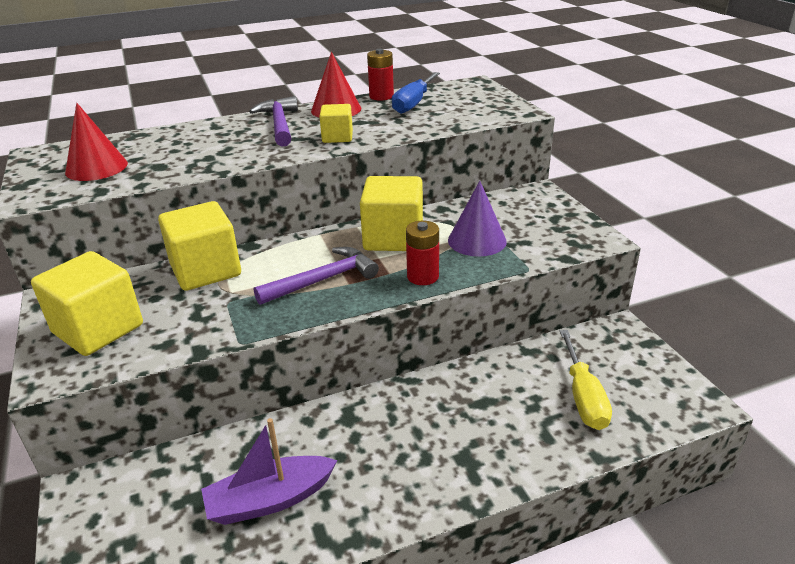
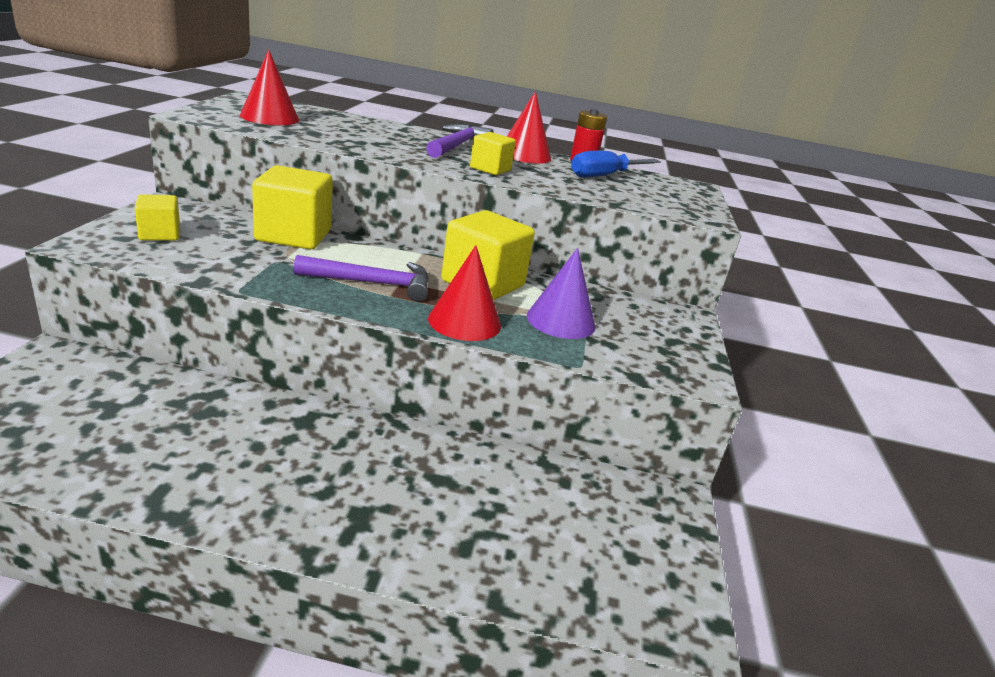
camera: 25 degrees right, 5 degrees down
(98, 329) = (160, 234): yellow cube -> yellow cube, size x0.55
(270, 499) = (159, 443): purple boat -> none
(423, 276) = (464, 322): red battery -> red cone
(583, 396) = (552, 535): yellow screwdriver -> none

